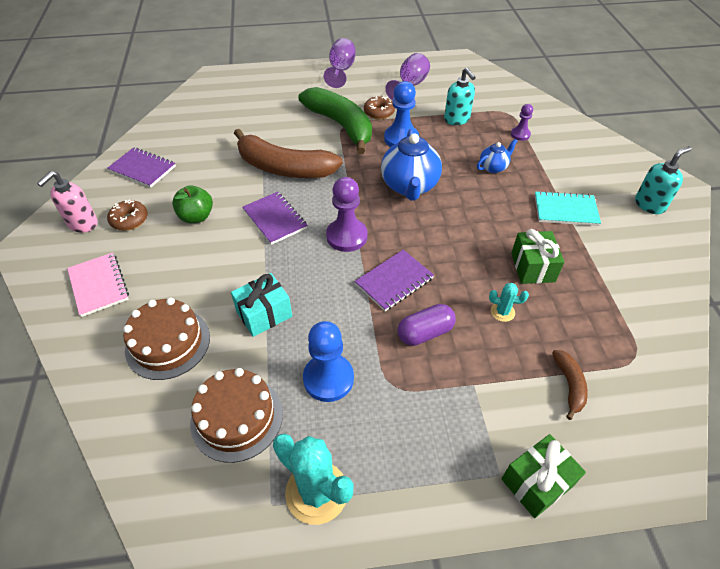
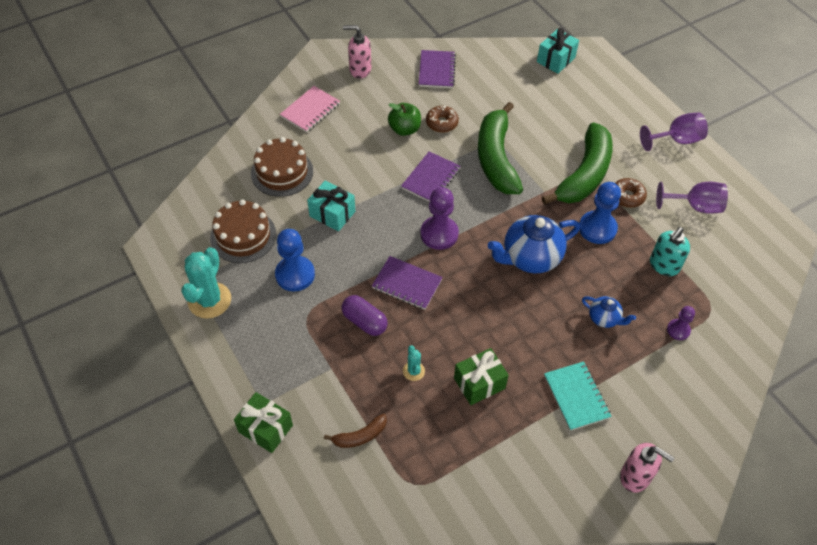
camera: 65 degrees right, 5 degrees up
(129, 220) = (378, 93): brown donut -> brown donut (442, 123)
(204, 96) = (556, 60): none -> turquoise gift
(284, 168) = (496, 158): brown banana -> green banana
(649, 204) = (635, 477): turquoise soap dispenser -> pink soap dispenser

